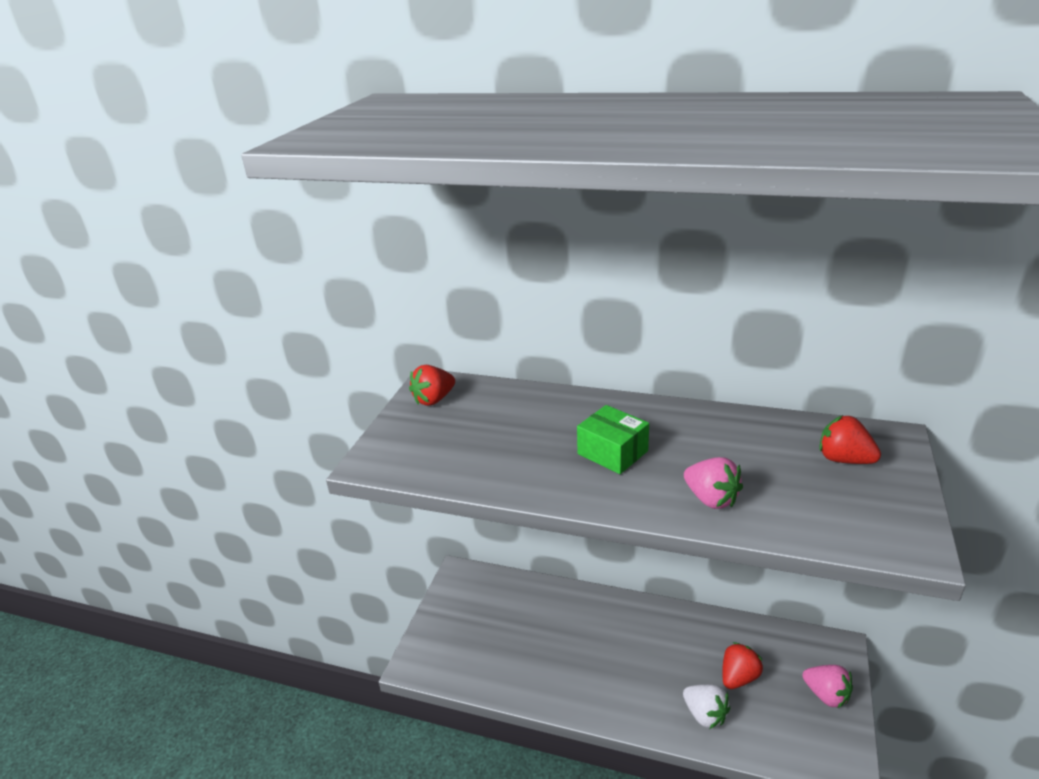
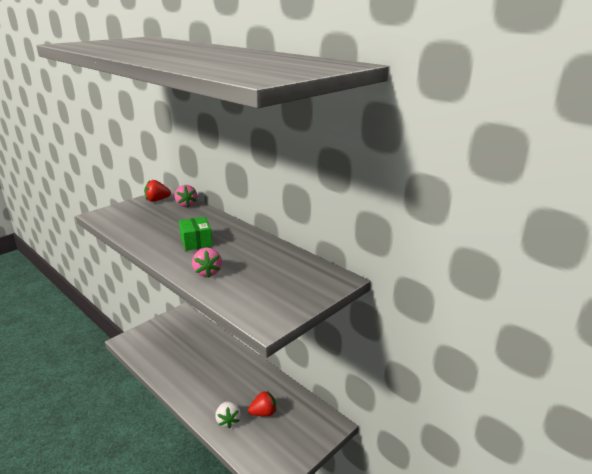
camera: 25 degrees right, 5 degrees down
(826, 695) = (300, 442): pink strawberry -> pink strawberry (186, 205)
(844, 459) = (297, 279): red strawberry -> none

